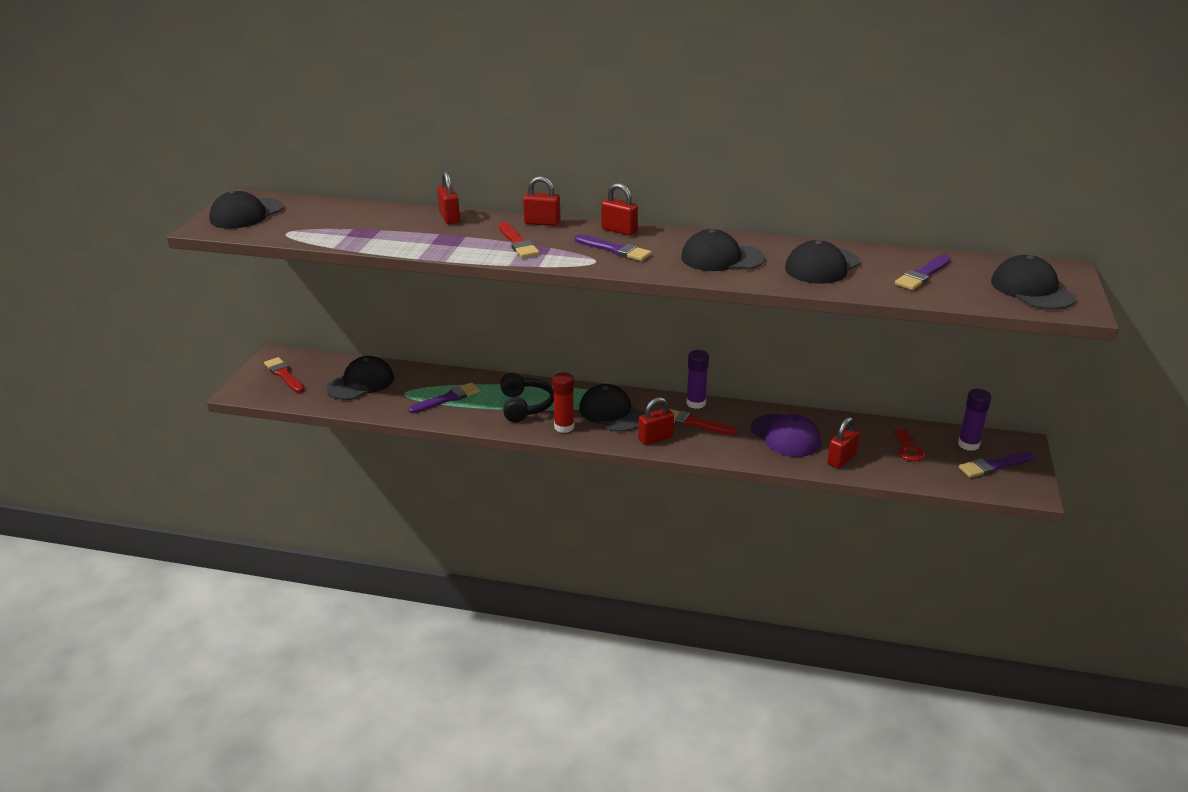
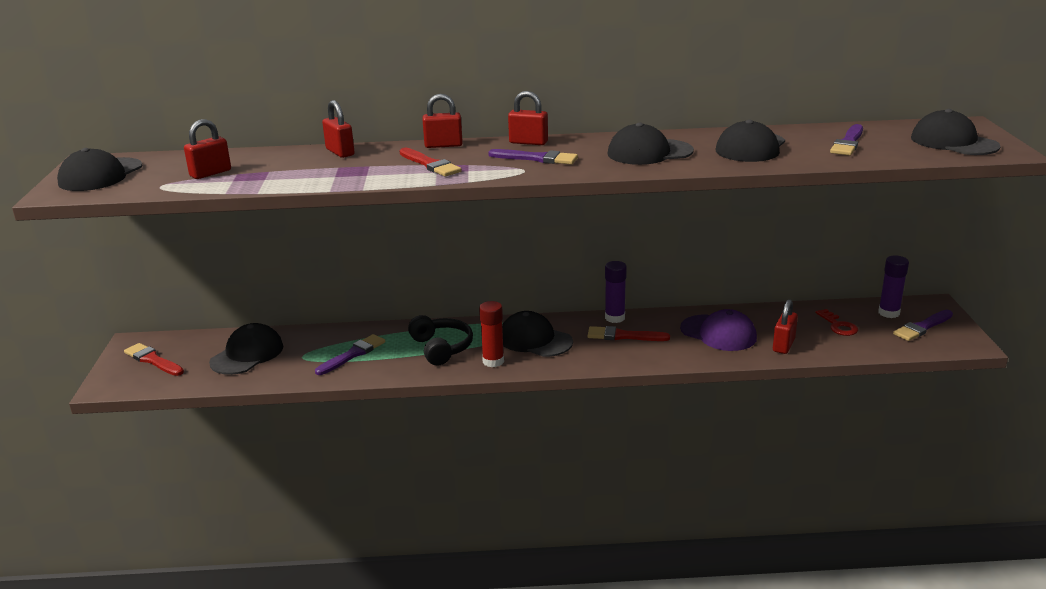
camera: 15 degrees left, 5 degrees down
(655, 438) = (593, 356): red padlock -> red padlock (210, 173)

